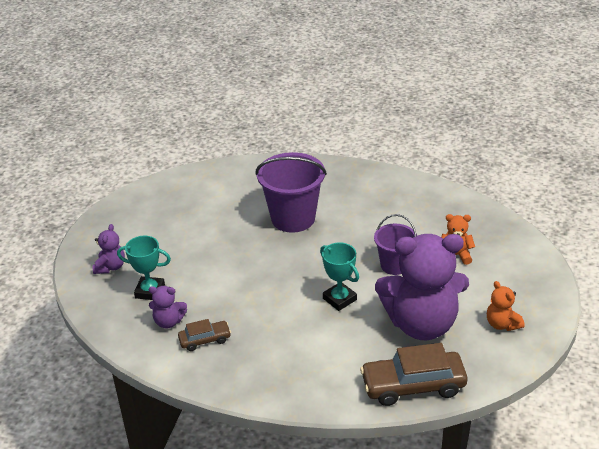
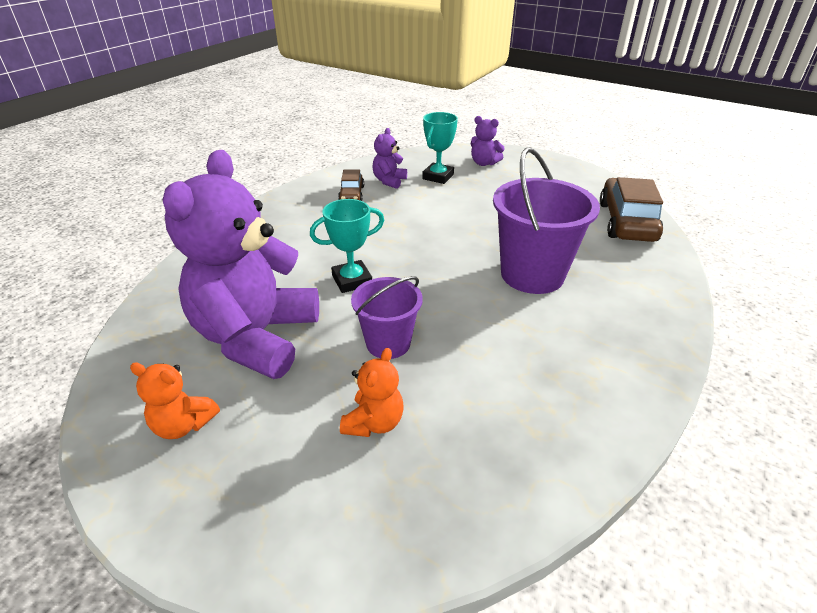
camera: 105 degrees right, 0 degrees up
(413, 385) = (171, 302): brown car -> brown car (626, 222)
(502, 324) = (183, 425): orange teddy bear -> orange teddy bear turned 150 degrees counterclockwise

